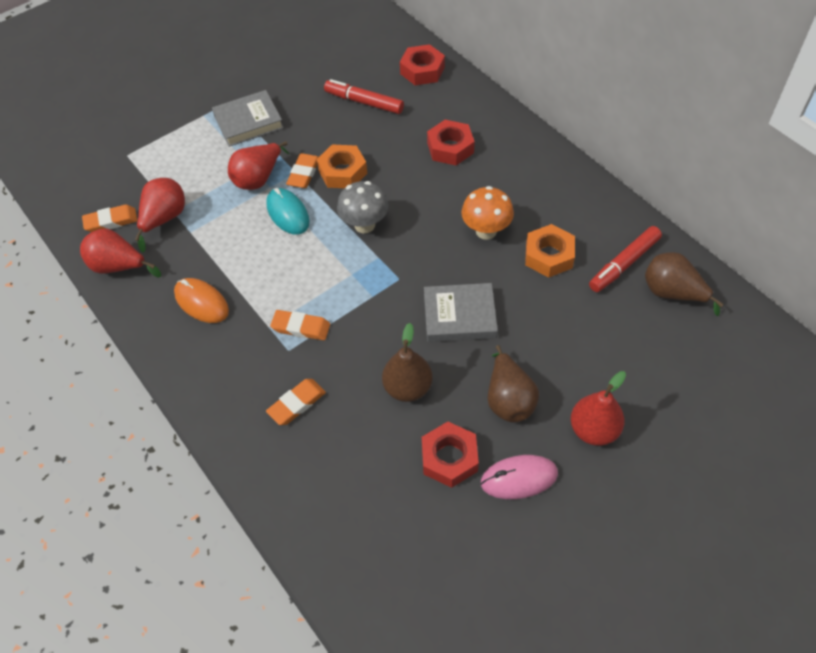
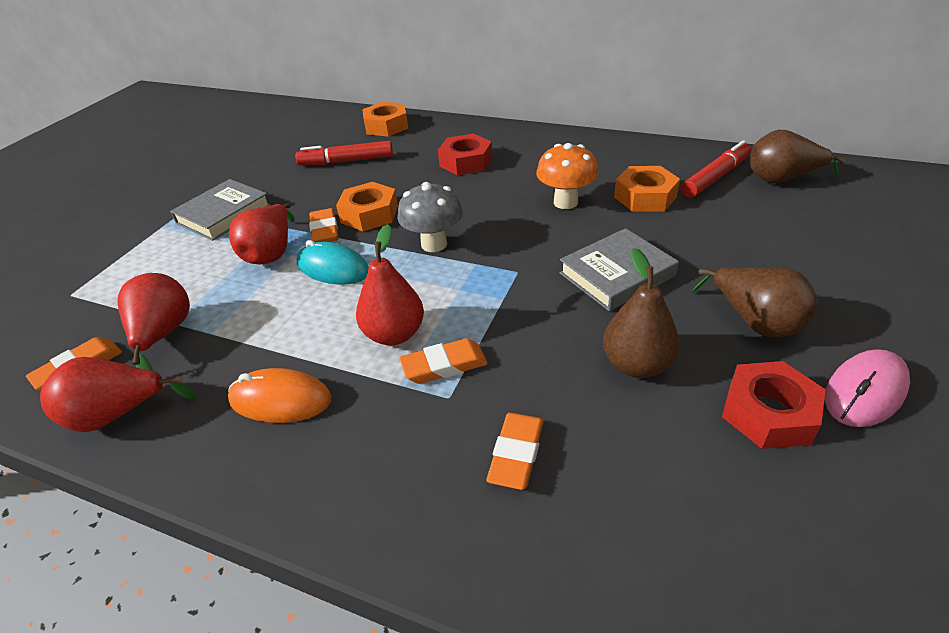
camera: 30 degrees left, 15 degrees down
(422, 70) = (386, 126): red nut -> orange nut
(594, 430) = (868, 307): red pear -> red pear (394, 334)
(624, 264) = (716, 177): red marker -> red marker turned 150 degrees counterclockwise

